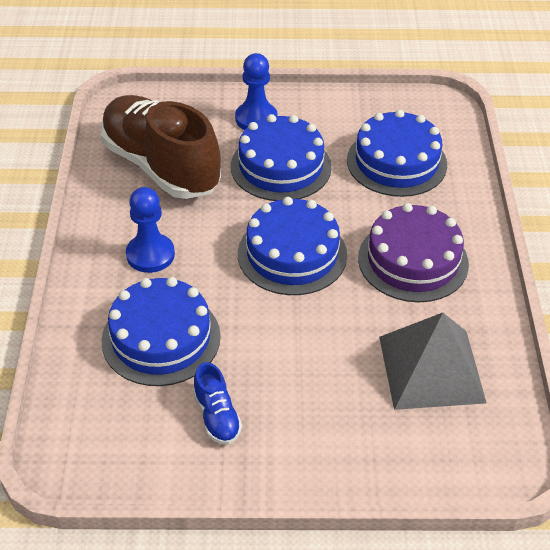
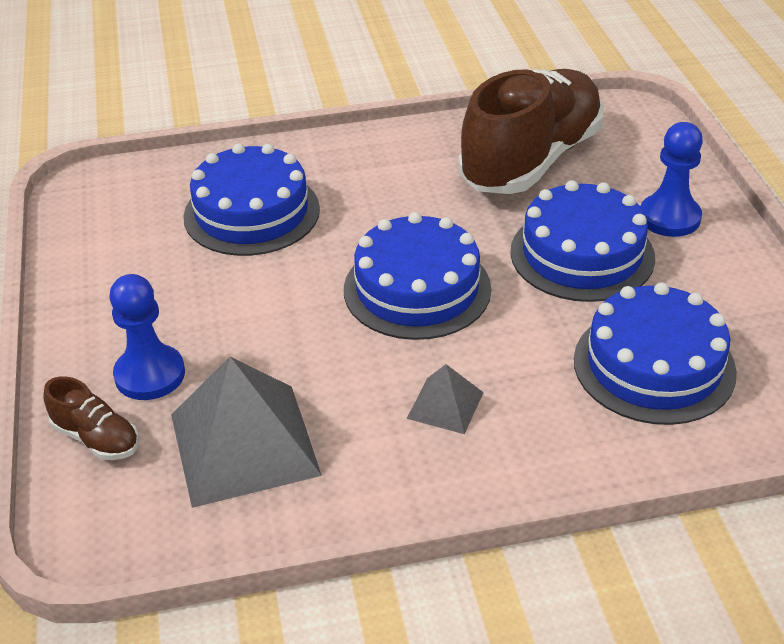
camera: 80 degrees right, 5 degrees down
(150, 255) = (377, 181): blue pawn -> blue pawn (150, 375)
(217, 416) = (146, 271): blue shoe -> none
(411, 457) = (96, 438): none -> brown shoe
(413, 260) = (445, 405): purple cake -> grey pyramid

